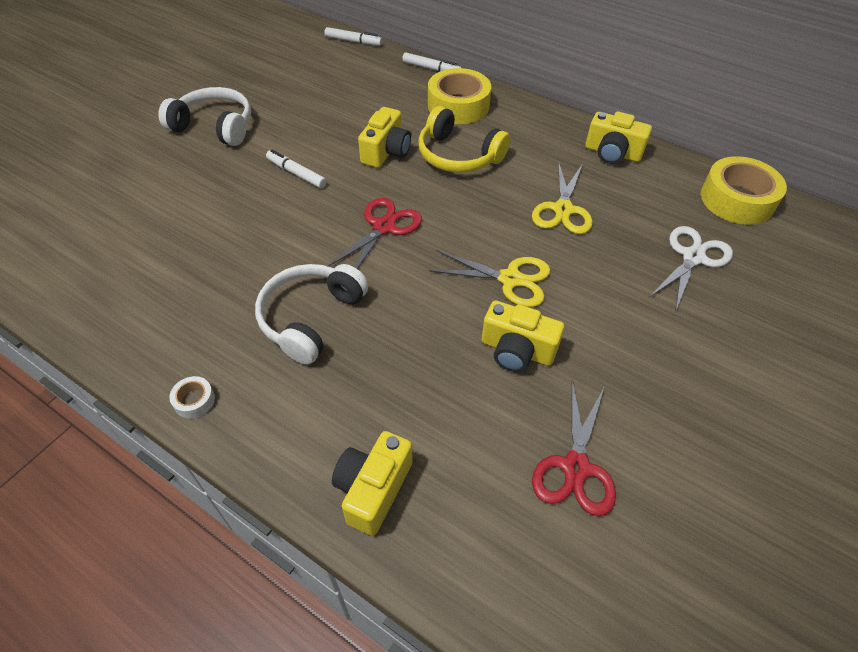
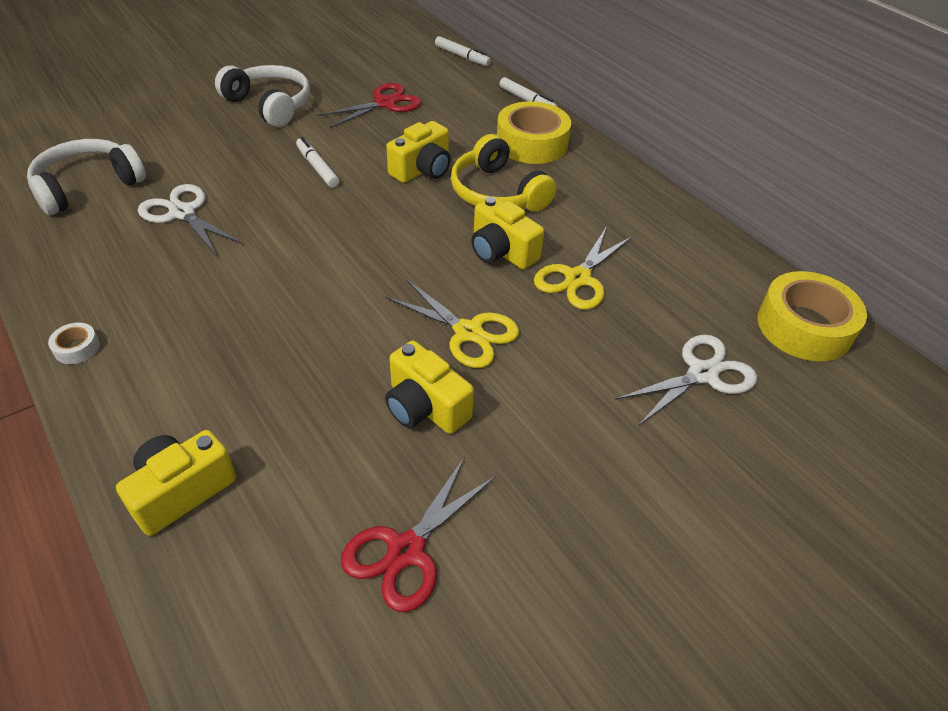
camera: 20 degrees right, 5 degrees down
(204, 248) = (182, 213): none -> white scissors
(311, 318) = (236, 307): white headphones -> white headphones (88, 186)
(383, 227) = (369, 242): red scissors -> red scissors (385, 103)
(612, 153) = (678, 235): yellow camera -> yellow camera (501, 251)

